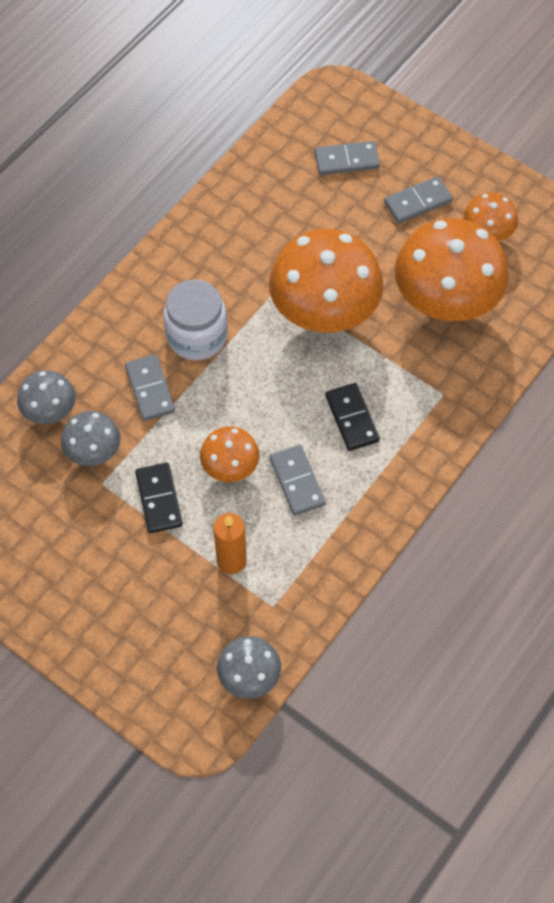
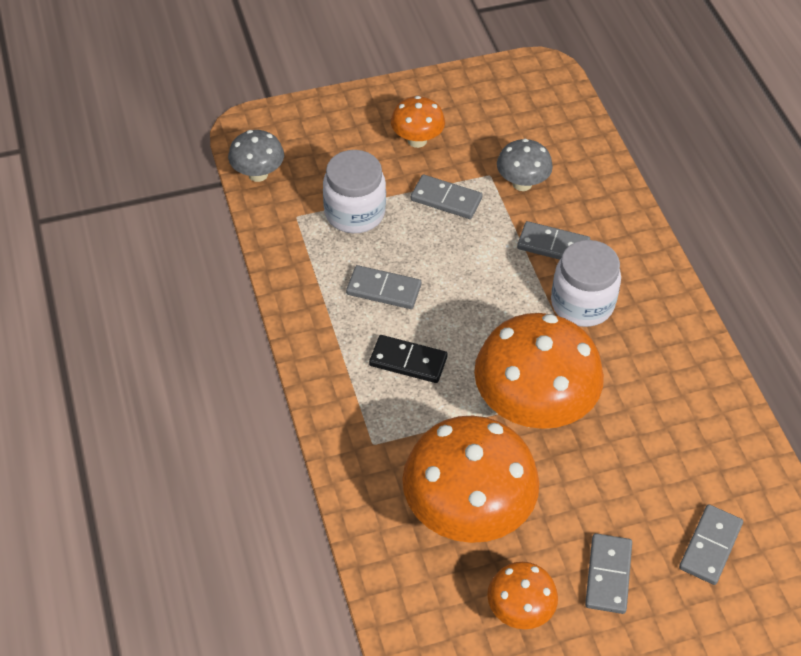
camera: 125 degrees right, 10 degrees down
(50, 412) = (582, 176): grey mushroom -> none
(158, 499) = (446, 199): black domino -> grey domino
(230, 468) = (434, 255): orange mushroom -> orange mushroom (417, 140)
(231, 561) = (354, 213): orange candle -> white jar

